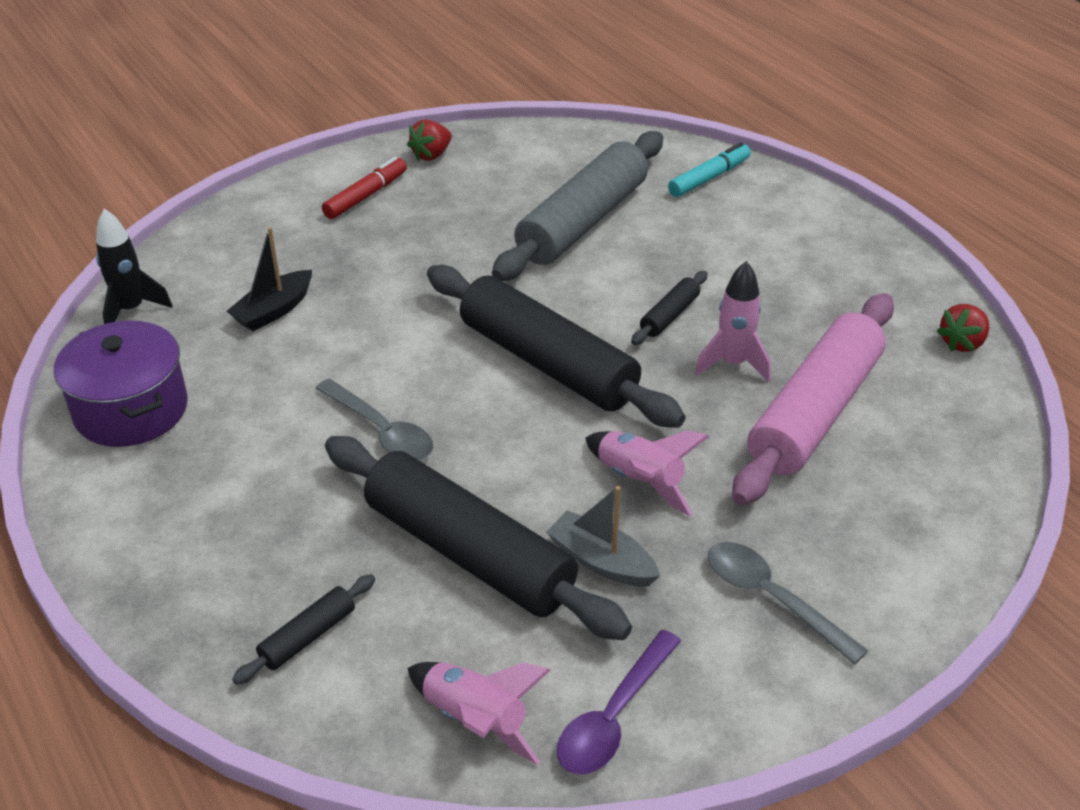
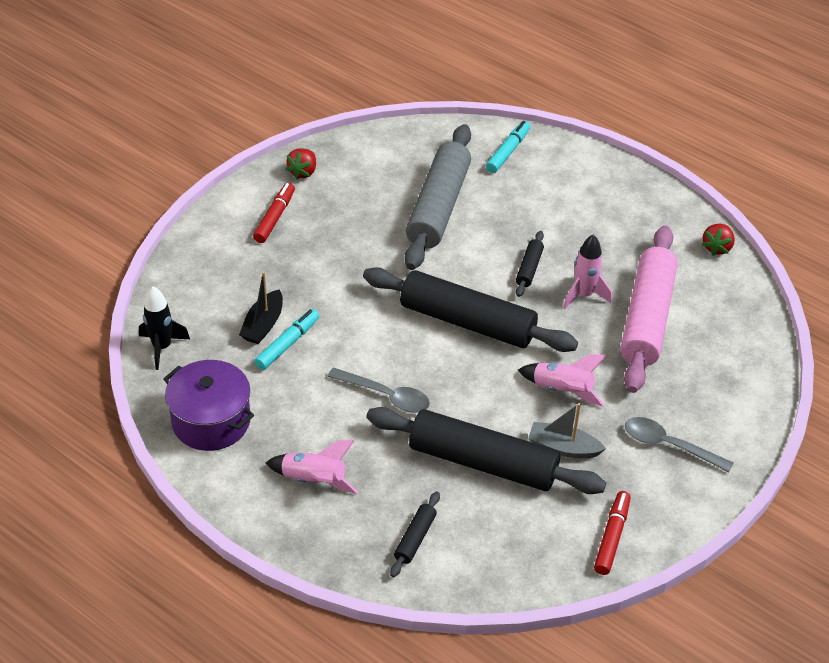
camera: 20 degrees left, 5 degrees up
(290, 339) = (287, 344): none -> turquoise marker
(475, 720) = (537, 560): pink rocket -> pink rocket (314, 480)
(614, 716) = (612, 537): purple spoon -> red marker

